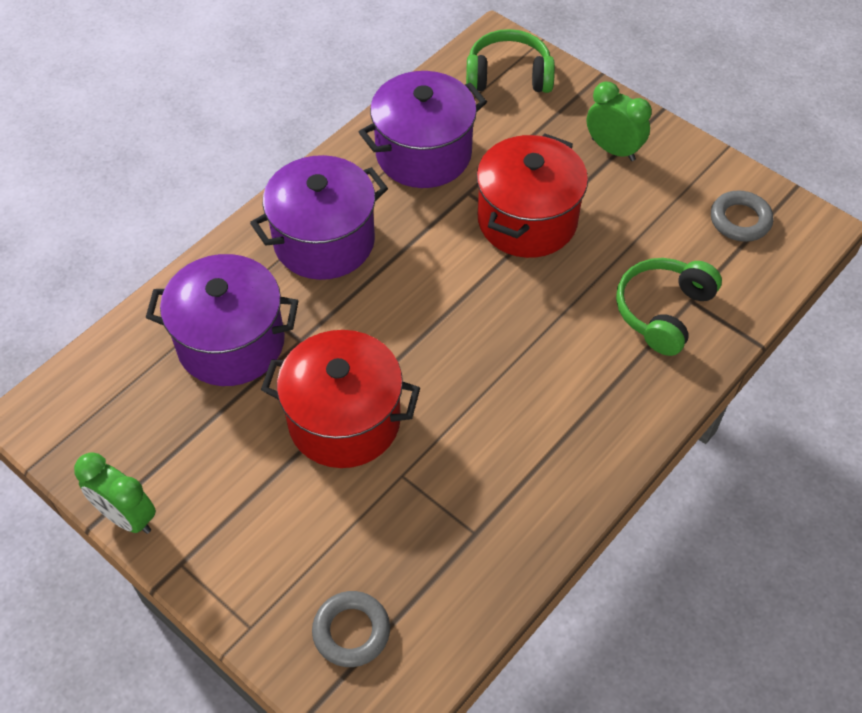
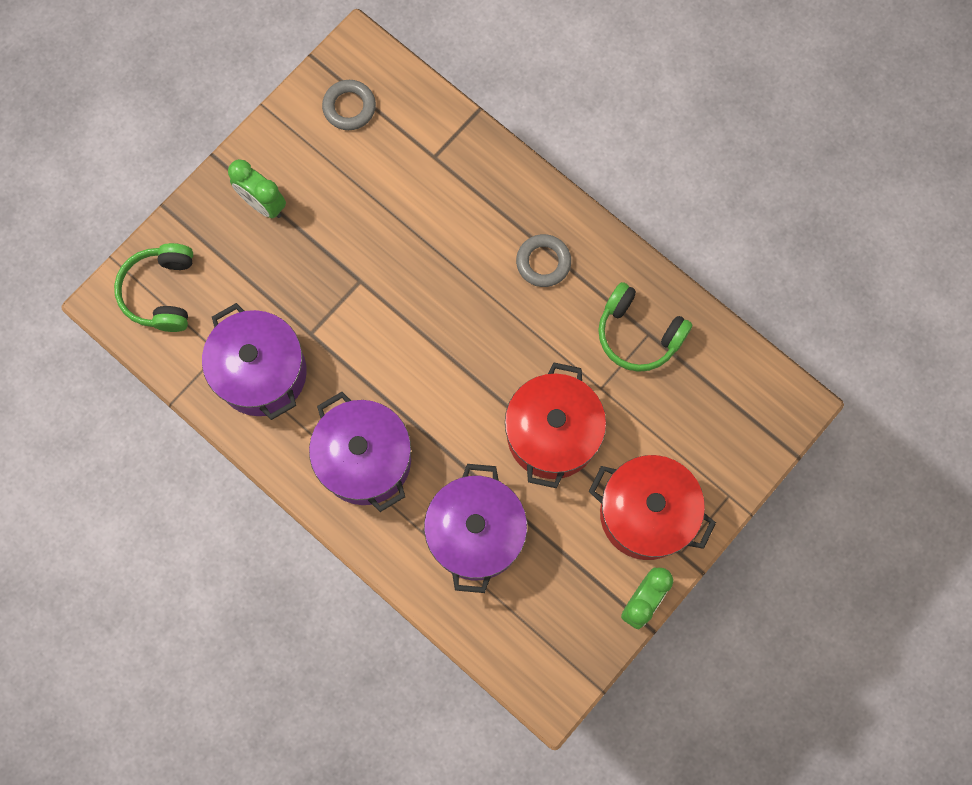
camera: 90 degrees left, 20 degrees up
(351, 631) = (729, 422): grey ring -> grey ring (543, 262)
(527, 220) = (345, 283): red pot -> red pot (646, 514)
(613, 149) = (263, 204): green clock -> green clock turned 90 degrees counterclockwise
(663, 311) = (445, 180): green headphones -> green headphones (638, 334)

